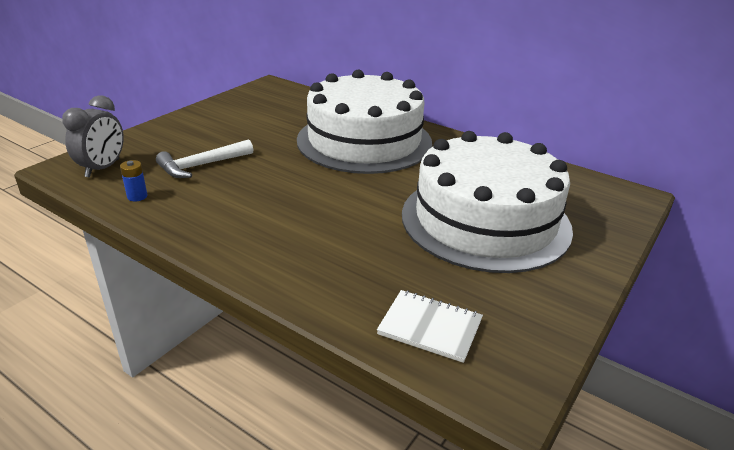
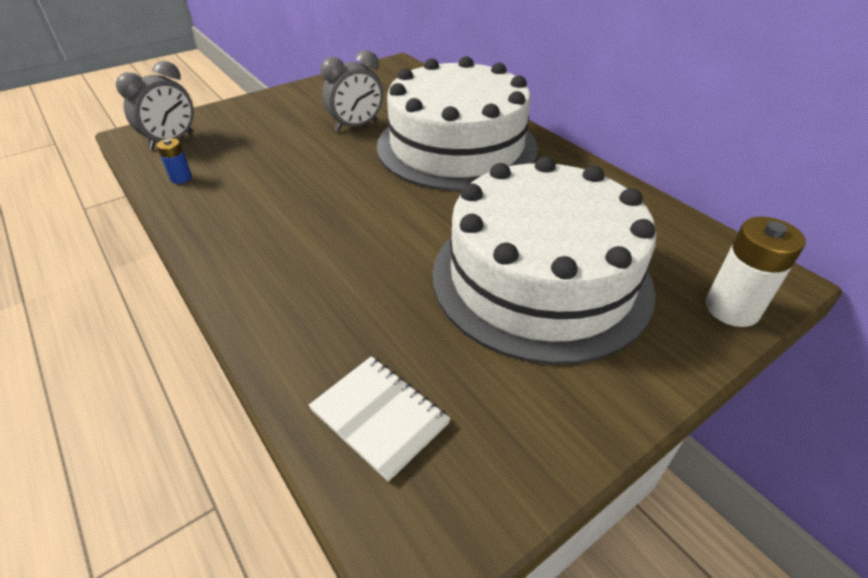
camera: 20 degrees right, 10 degrees up
(202, 165) = (265, 151): white hammer -> none
(269, 136) = (356, 126): none -> grey clock
(617, 217) = (731, 308): none -> white battery

